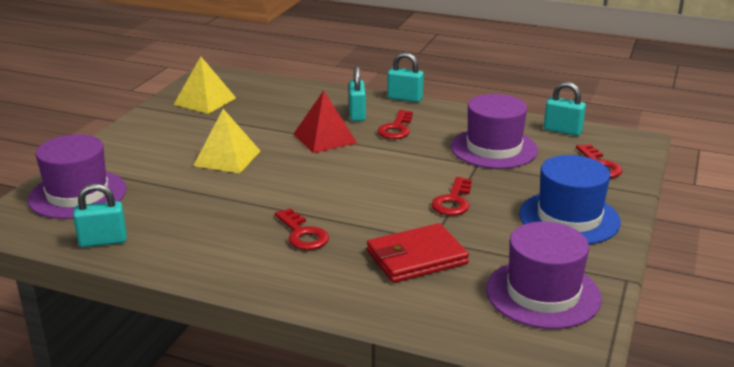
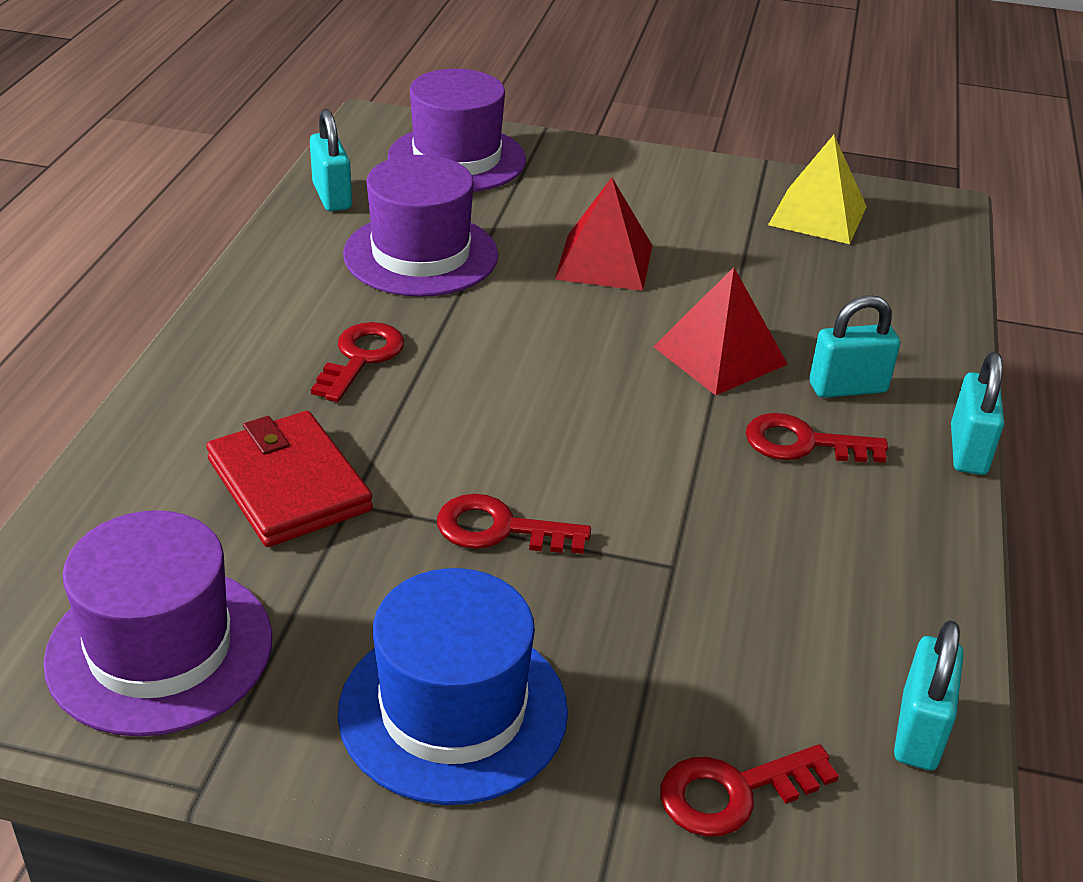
camera: 80 degrees right, 10 degrees up
(227, 158) = (604, 262): yellow pyramid -> red pyramid
(302, 234) = (361, 358): red key -> red key turned 150 degrees clockwise
(494, 148) = (762, 594): purple hat -> purple hat (421, 255)

